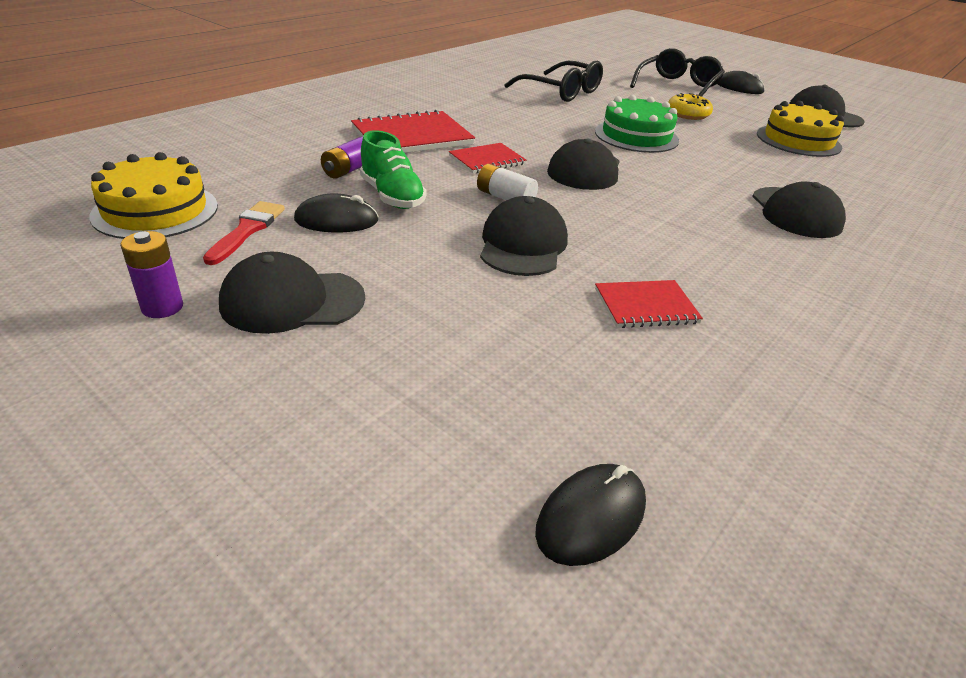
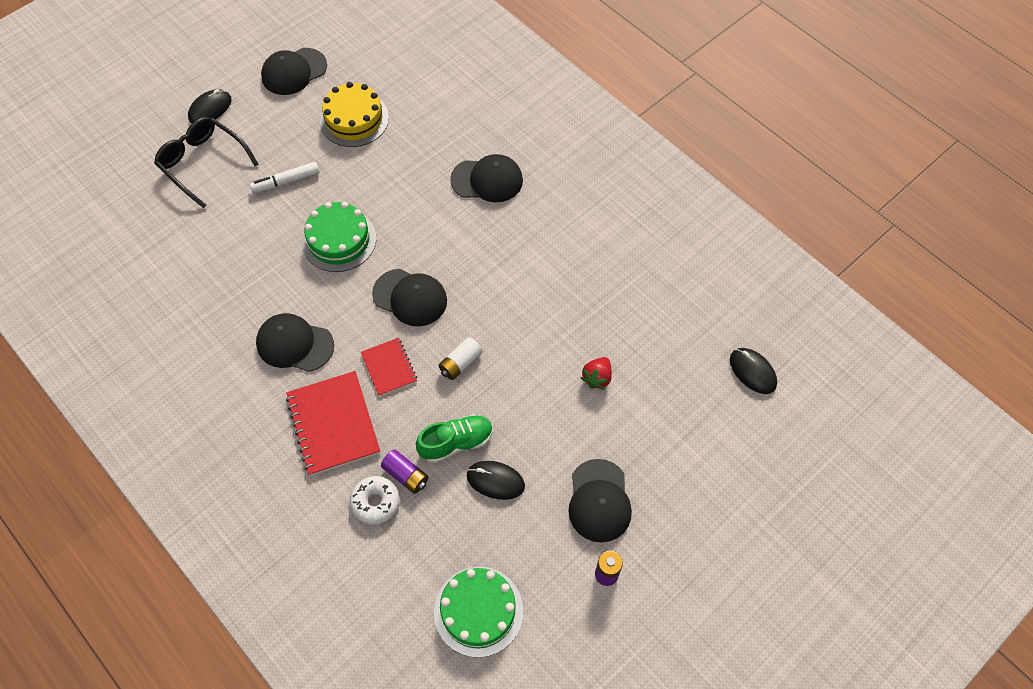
camera: 80 degrees left, 25 degrees up
(155, 210) = (478, 611): yellow cake -> green cake
(247, 230) = (510, 540): red brush -> none
(317, 156) = (375, 502): none -> white donut
(336, 220) = (495, 481): black mouse -> black mouse turned 75 degrees counterclockwise
(513, 300) = (597, 378): none -> red strawberry
(523, 245) = (531, 362): black cap -> black cap (294, 344)
(561, 92) = (212, 275): black glasses -> none
(646, 306) = (602, 308): red notebook -> none
(688, 114) = (286, 181): yellow donut -> white marker

